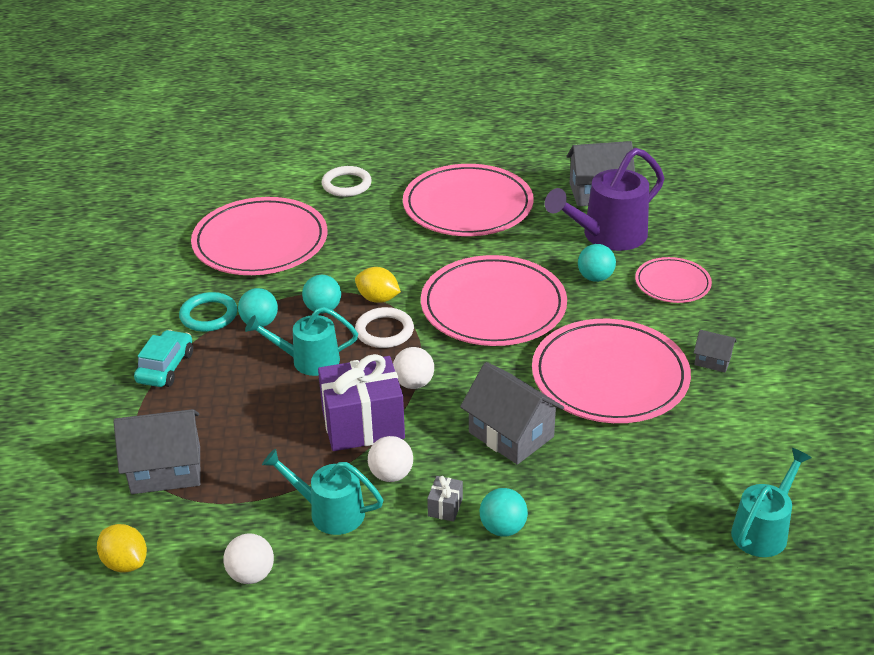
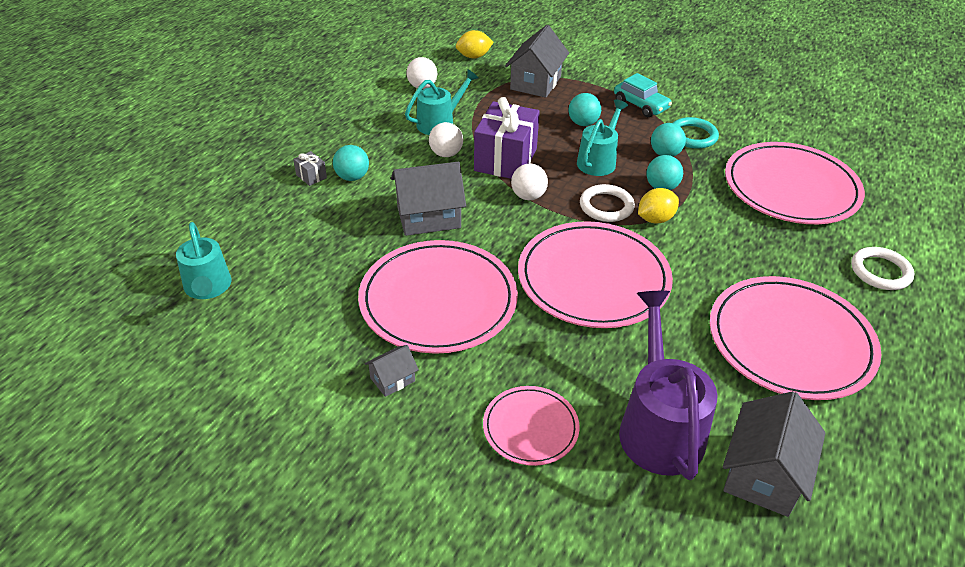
camera: 120 degrees right, 5 degrees up
(445, 507) = (395, 163): grey gift -> grey gift (311, 176)
(595, 278) = (586, 370): turquoise ball -> turquoise ball (583, 123)

